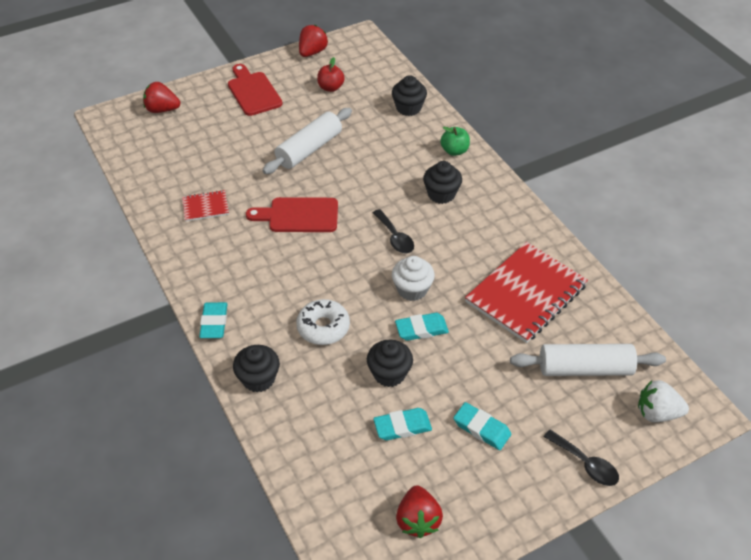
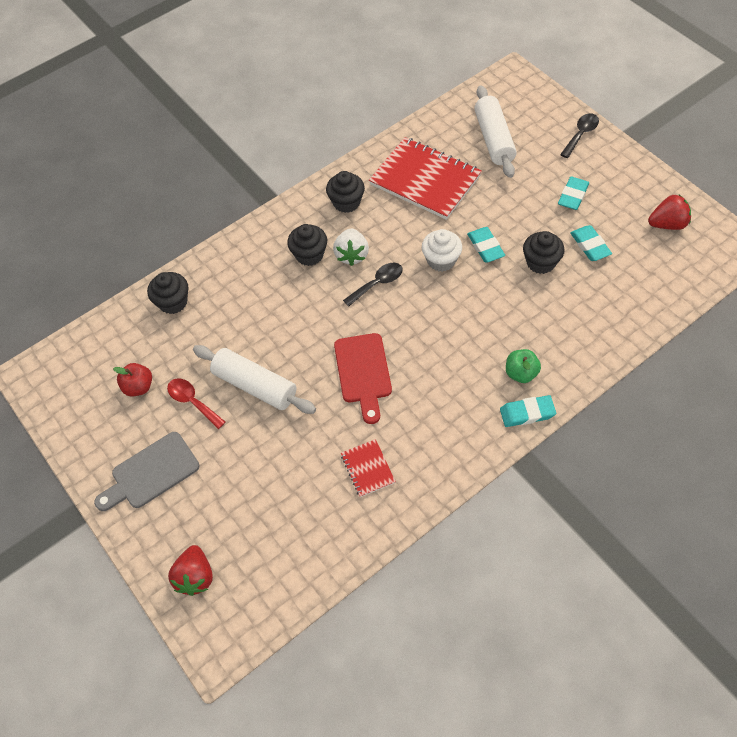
camera: 95 degrees left, 10 degrees up
(253, 92) = (151, 473): red cutting board -> grey cutting board
(258, 379) = (579, 358): black cupcake -> black cupcake (346, 202)
(307, 114) = (192, 402): none -> red spoon
(312, 52) = (64, 423): red strawberry -> none
(323, 327) = (505, 320): white donut -> none
(454, 151) = (242, 252): green apple -> green apple (521, 373)
(657, 413) = (522, 98): white strawberry -> white strawberry (352, 255)

